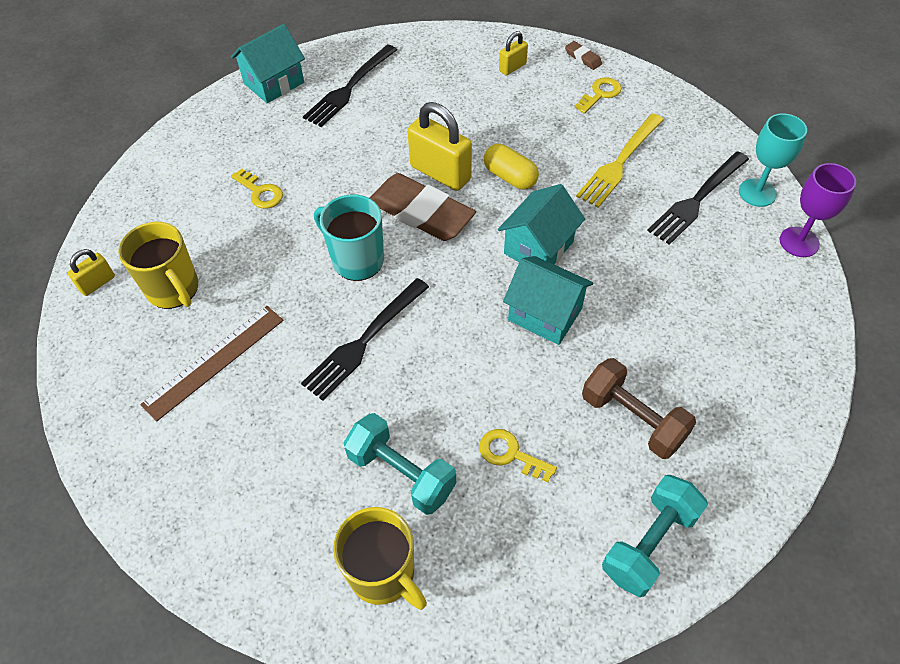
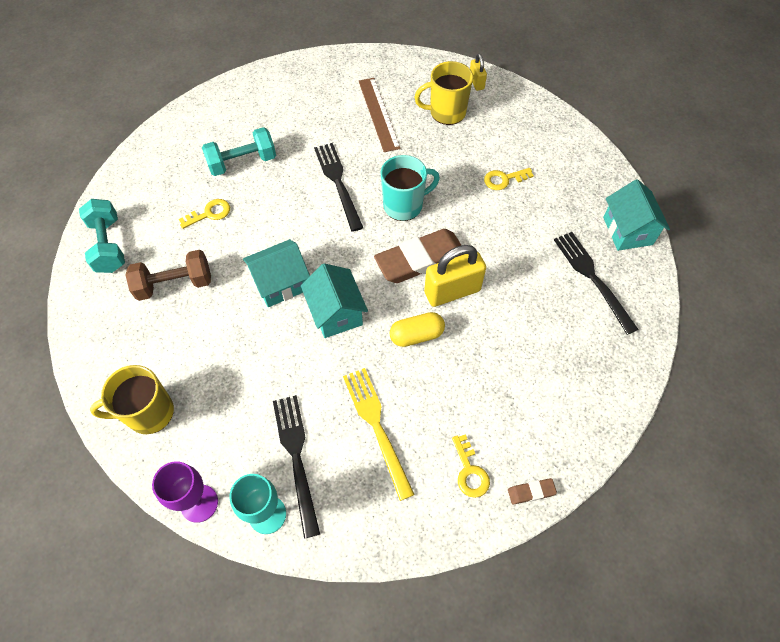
camera: 120 degrees right, 5 degrees up
(383, 574) = (200, 134): yellow mug -> yellow mug (148, 413)
(512, 67) = (551, 418): yellow padlock -> none

